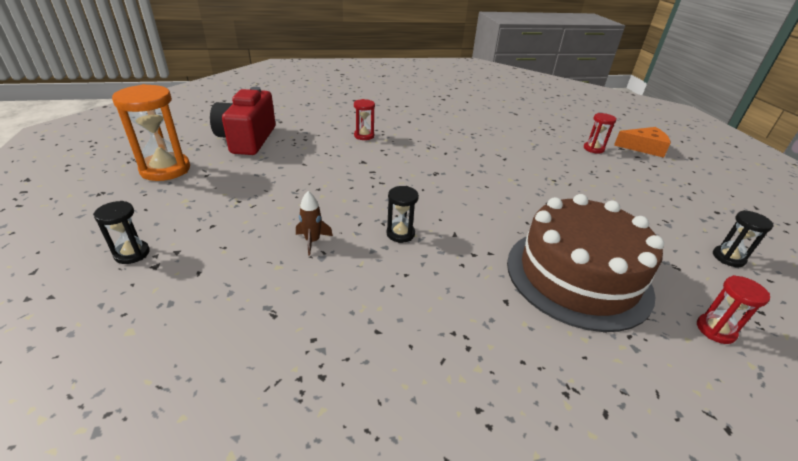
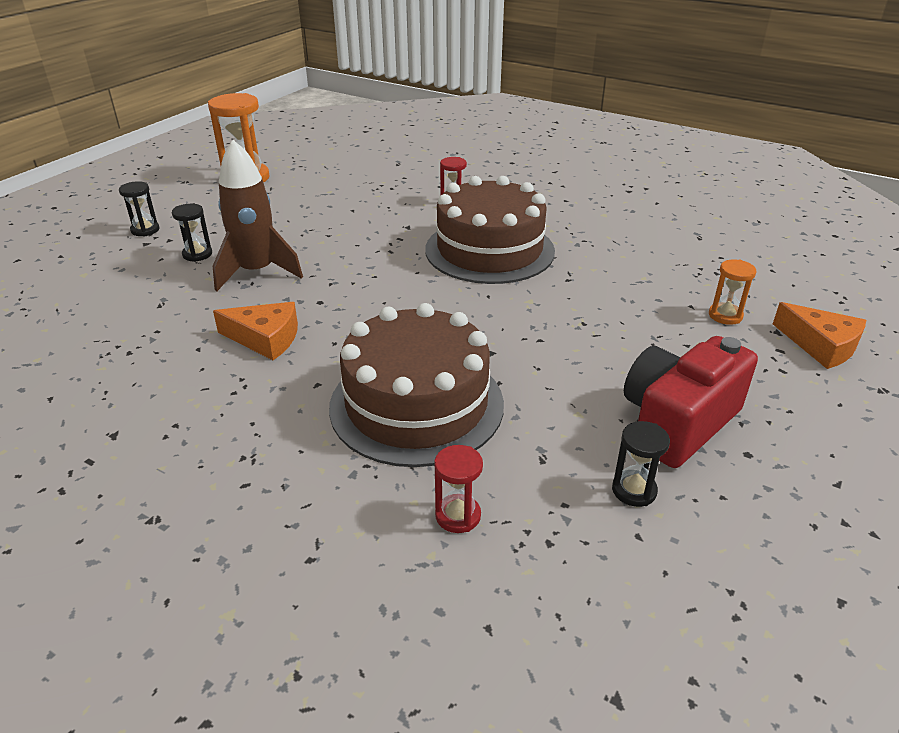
camera: 45 degrees right, 0 degrees up
(247, 139) = (342, 172): red camera -> red camera (677, 422)
(312, 241) = (257, 272): brown rocket -> brown rocket, size x2.23
(400, 234) = (329, 297): black hourglass -> black hourglass (197, 254)
(413, 290) = (265, 339): none -> orange cheese
(437, 158) = (489, 250): none -> brown cake
(593, 149) = (725, 315): red hourglass -> orange hourglass

